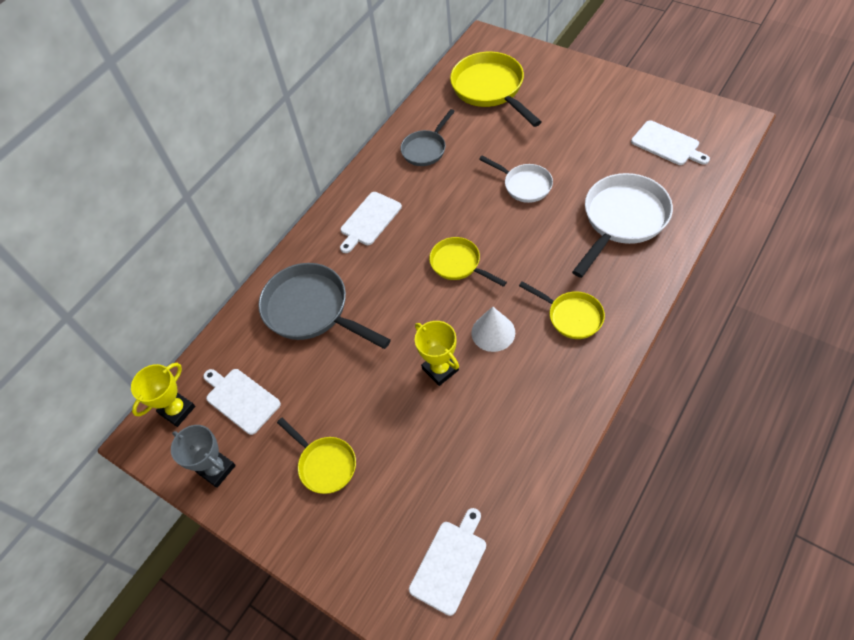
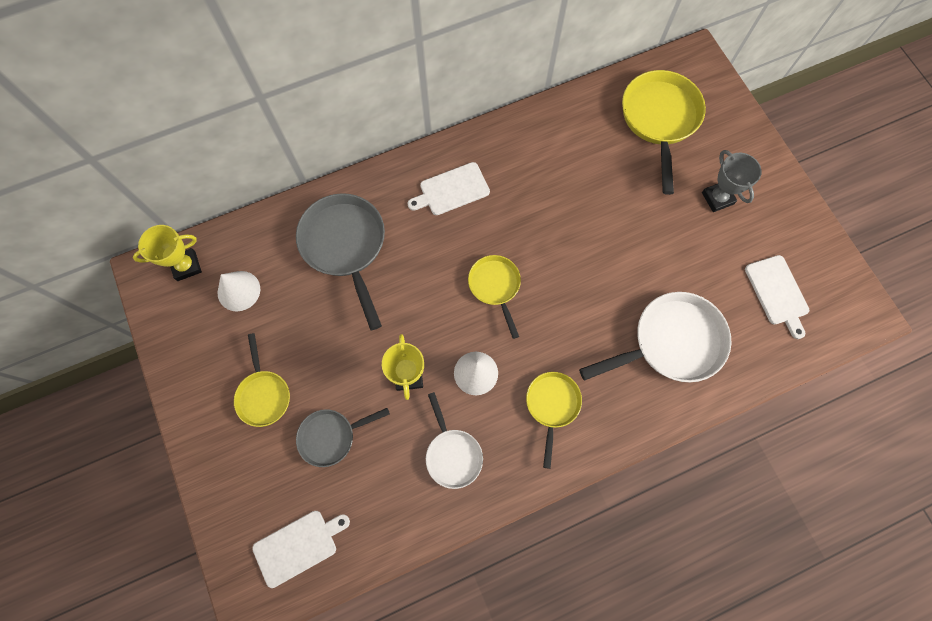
camera: 25 degrees right, 15 degrees up
(216, 469) = (183, 340): grey trophy -> grey trophy (717, 198)
(241, 399) = (239, 291): white cutting board -> white cone
(425, 149) = (552, 147): grey pan -> grey pan (331, 436)
(524, 185) = (612, 246): white pan -> white pan (452, 454)
(571, 316) = (552, 405): yellow pan -> yellow pan turned 150 degrees counterclockwise

